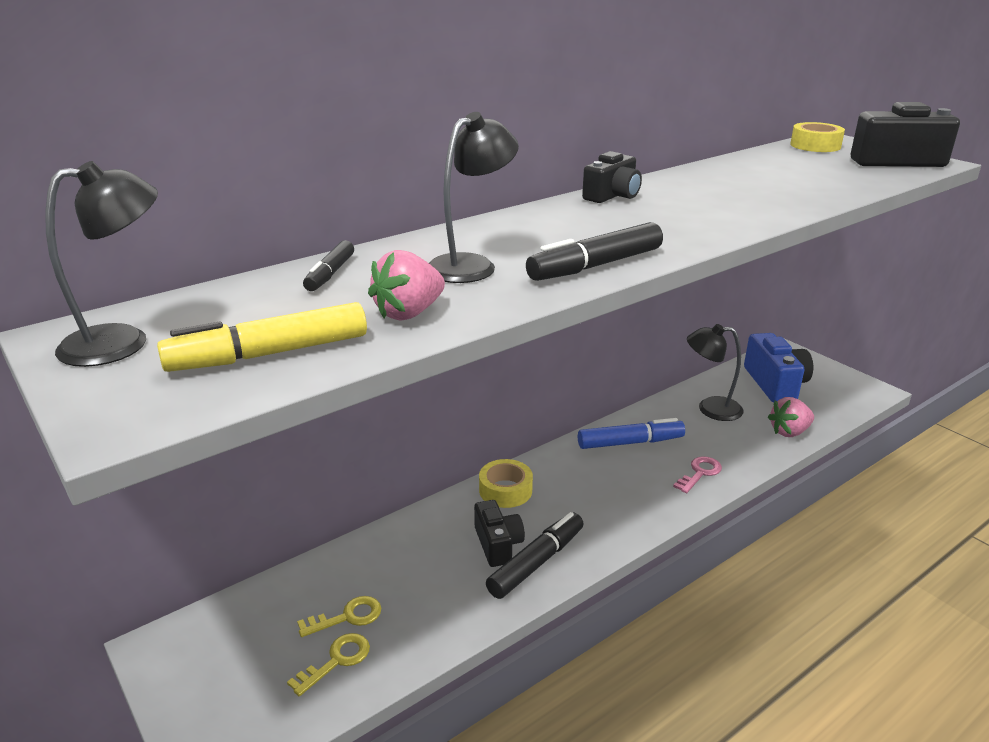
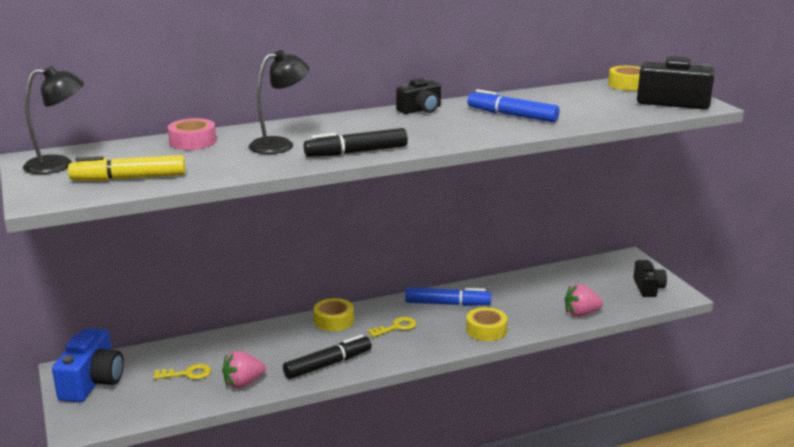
camera: 15 degrees right, 5 degrees down
(330, 274) = (192, 141): black marker -> pink tape
(336, 661) = (169, 394): yellow key -> yellow key (396, 327)
(409, 313) = (219, 167): pink strawberry -> pink strawberry (243, 383)
(498, 544) = (308, 350): black camera -> black camera (648, 288)
(700, 473) = (486, 330): pink key -> yellow tape
(710, 408) = (529, 290): black lamp -> none
(736, 193) = (512, 115): none -> blue marker
(775, 384) = (598, 280): blue camera -> blue camera (92, 382)

